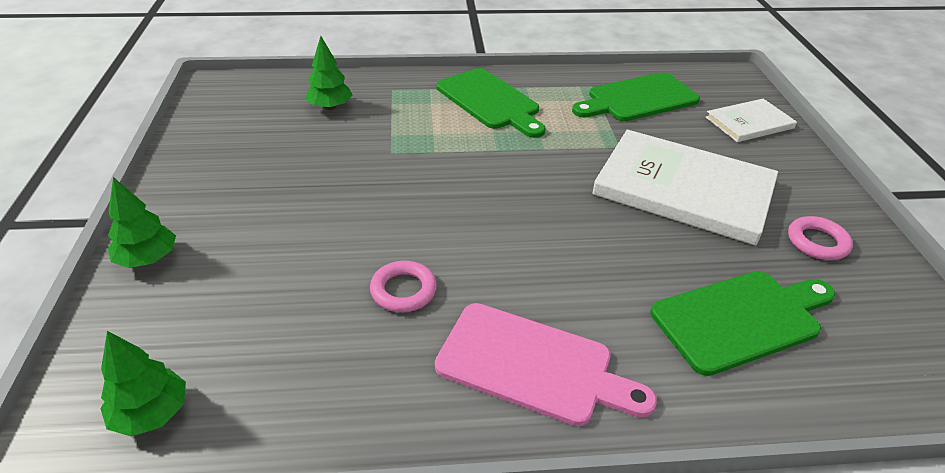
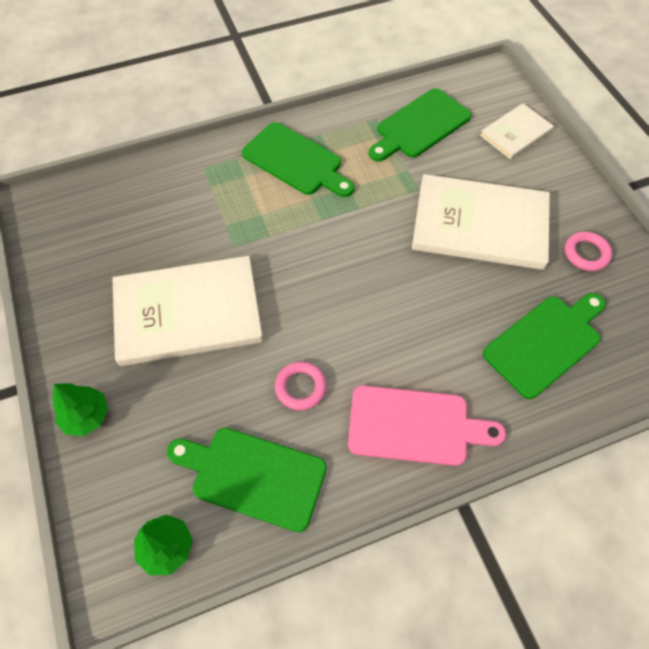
camera: 15 degrees left, 20 degrees up
(300, 365) = (253, 476): none -> green cutting board
(311, 195) = (188, 313): none -> white book
(330, 107) = (157, 205): green tree -> none

